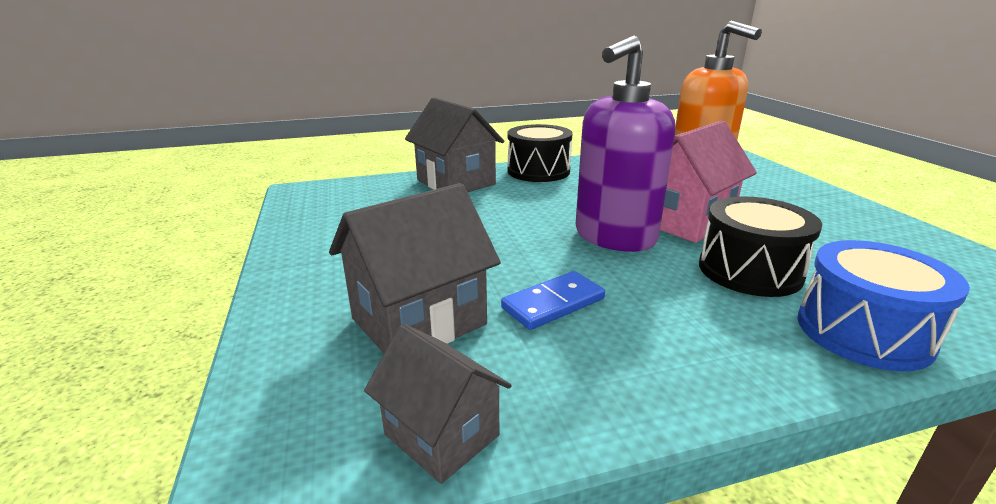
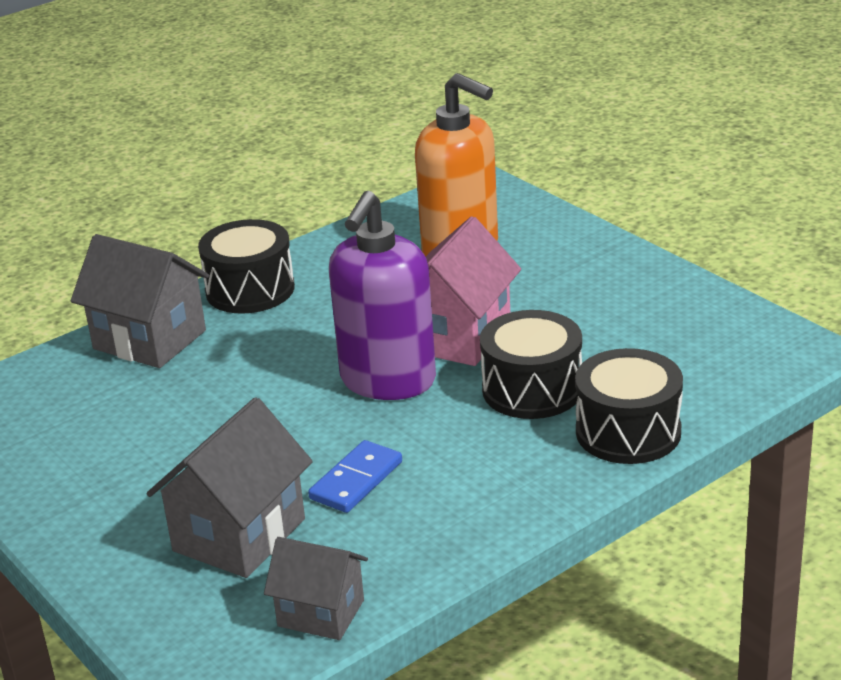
camera: 20 degrees left, 5 degrees up
(863, 332) = (628, 432): blue drum -> black drum

